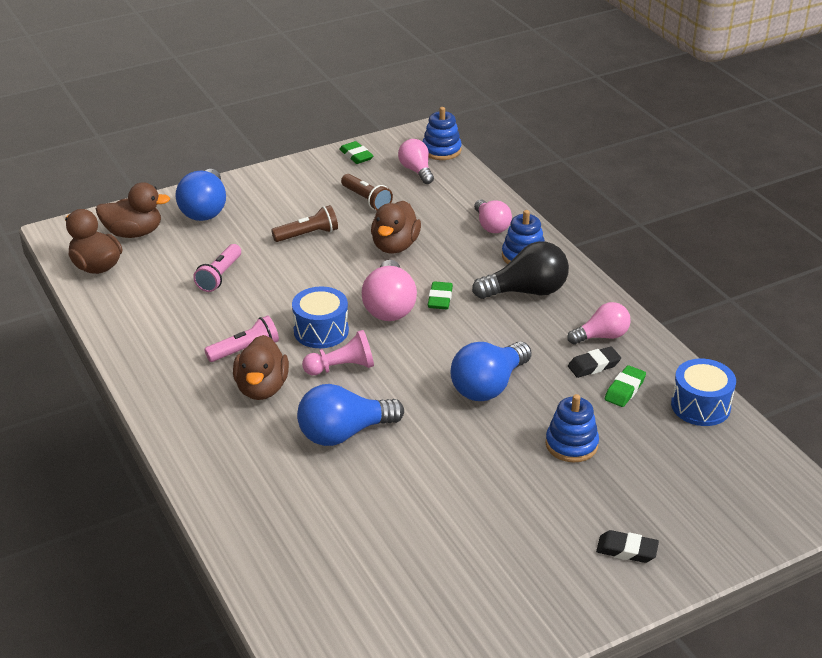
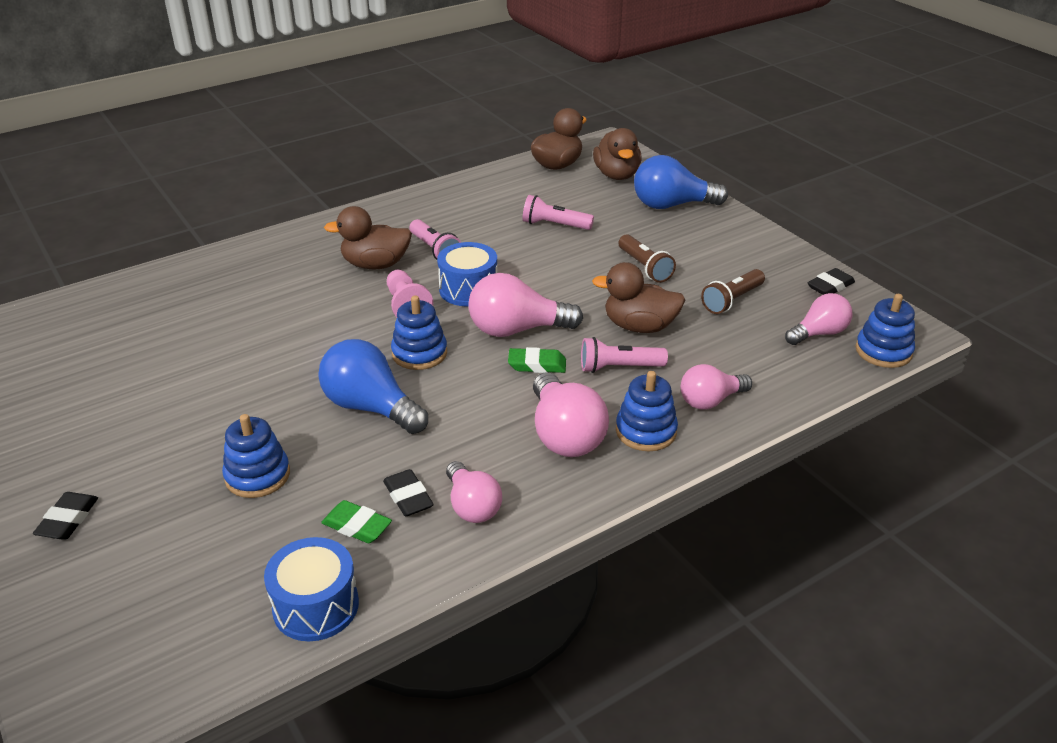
camera: 85 degrees right, 0 degrees up
(344, 433) = (302, 315): blue light bulb -> none
(356, 156) = (830, 286): green eraser -> black eraser
(416, 360) = (419, 353): none -> blue stacking toy
(448, 261) = (618, 367): none -> pink flashlight
(526, 291) = (564, 435): black light bulb -> pink light bulb

